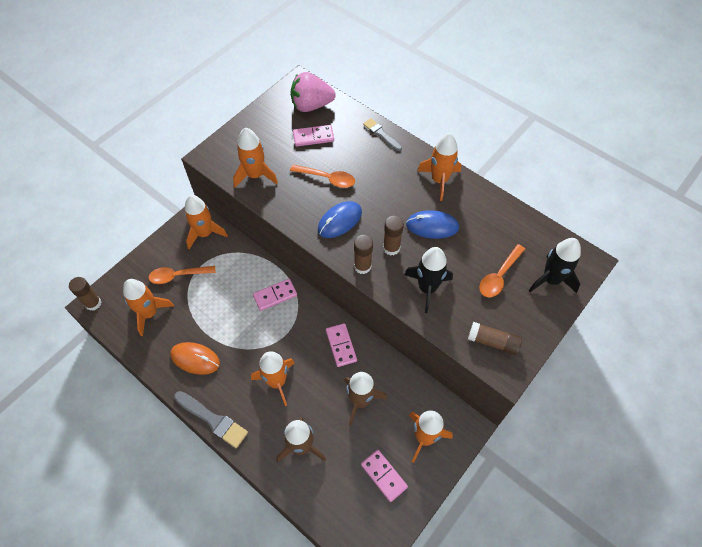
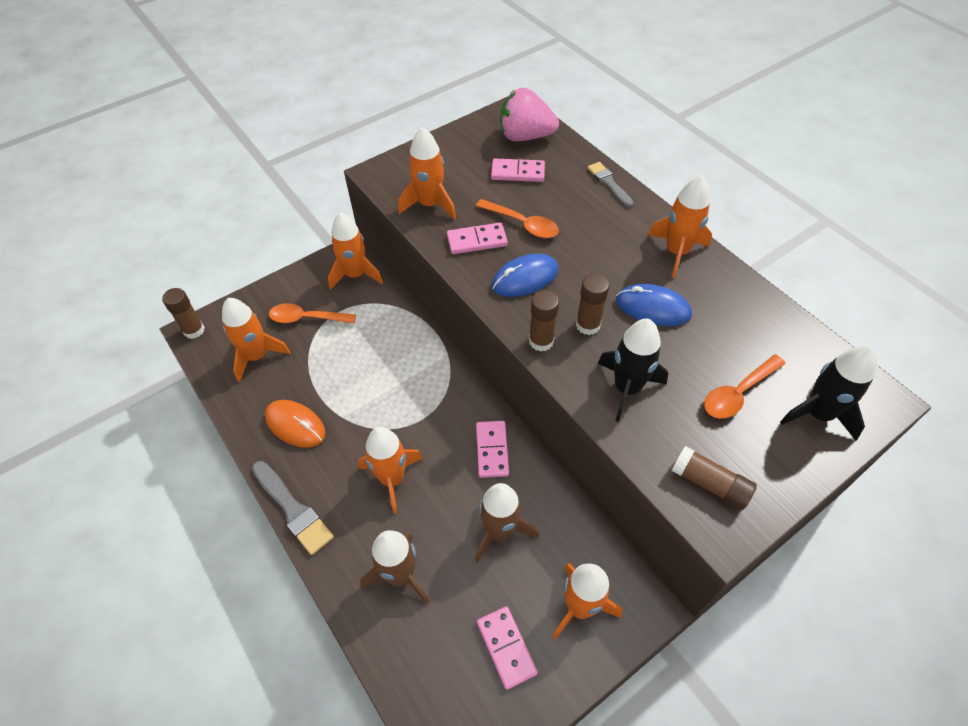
camera: 15 degrees right, 5 degrees down
(275, 295) = (422, 367): pink domino -> pink domino (477, 240)

